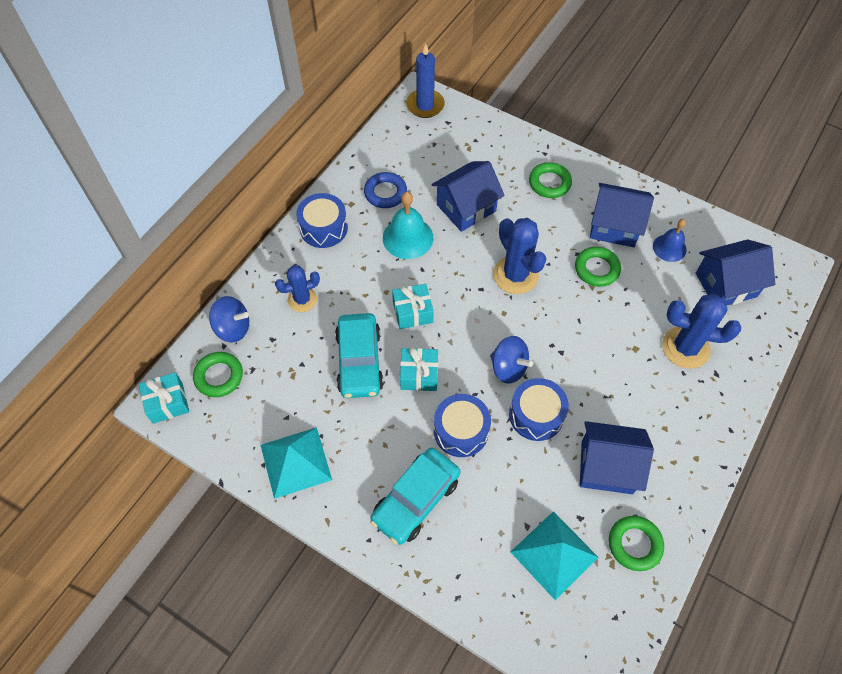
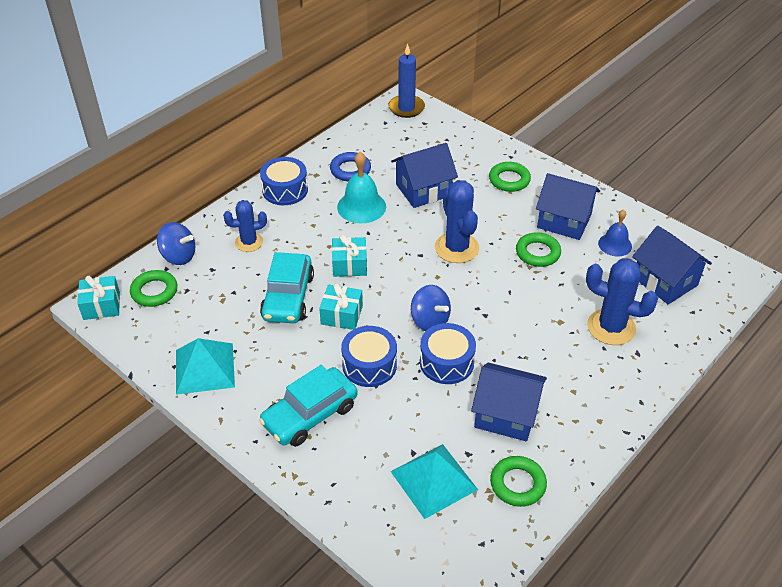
camera: 10 degrees right, 15 degrees down
(726, 285) = (665, 281): blue house -> blue house turned 60 degrees clockwise

